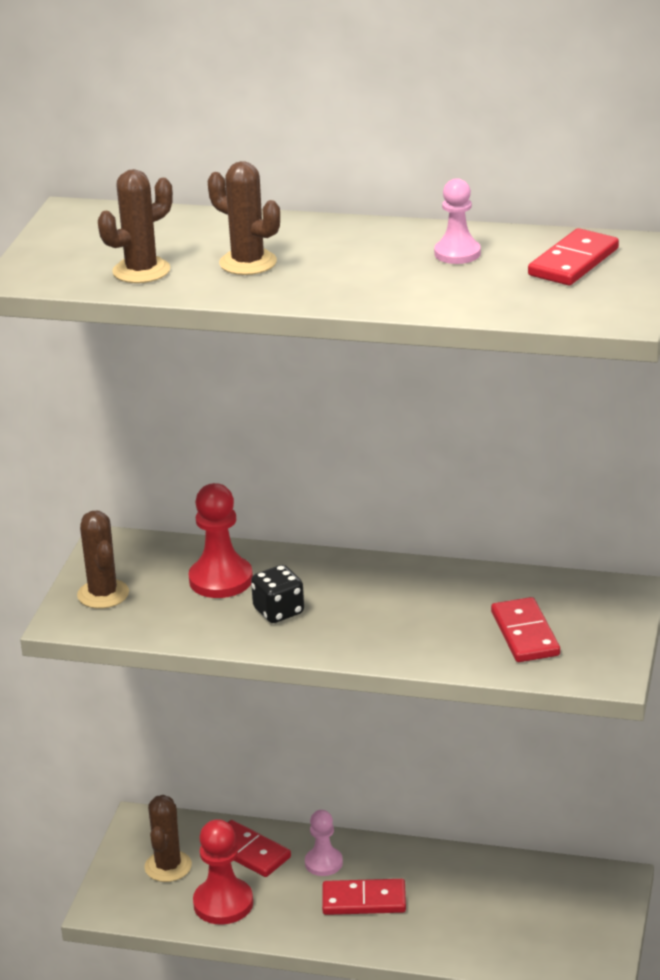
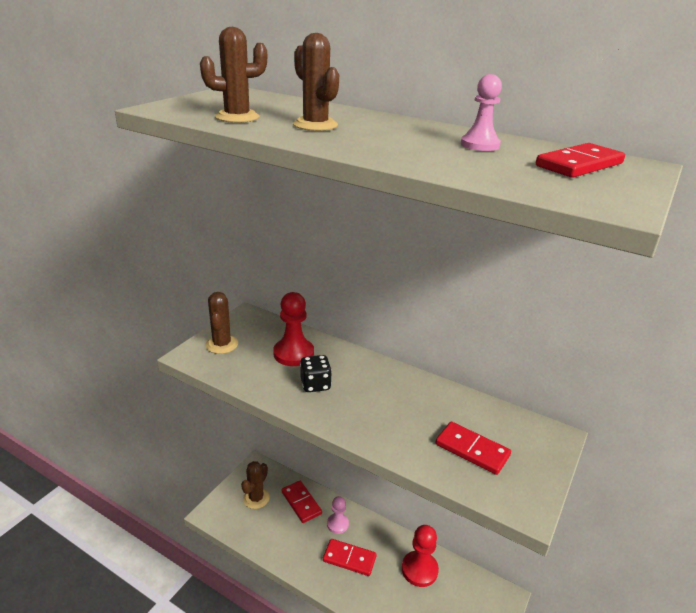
camera: 15 degrees right, 0 degrees up
(223, 903) = (272, 533): red pawn -> red pawn (419, 570)
(525, 634) = (472, 450): red domino -> red domino turned 60 degrees counterclockwise

